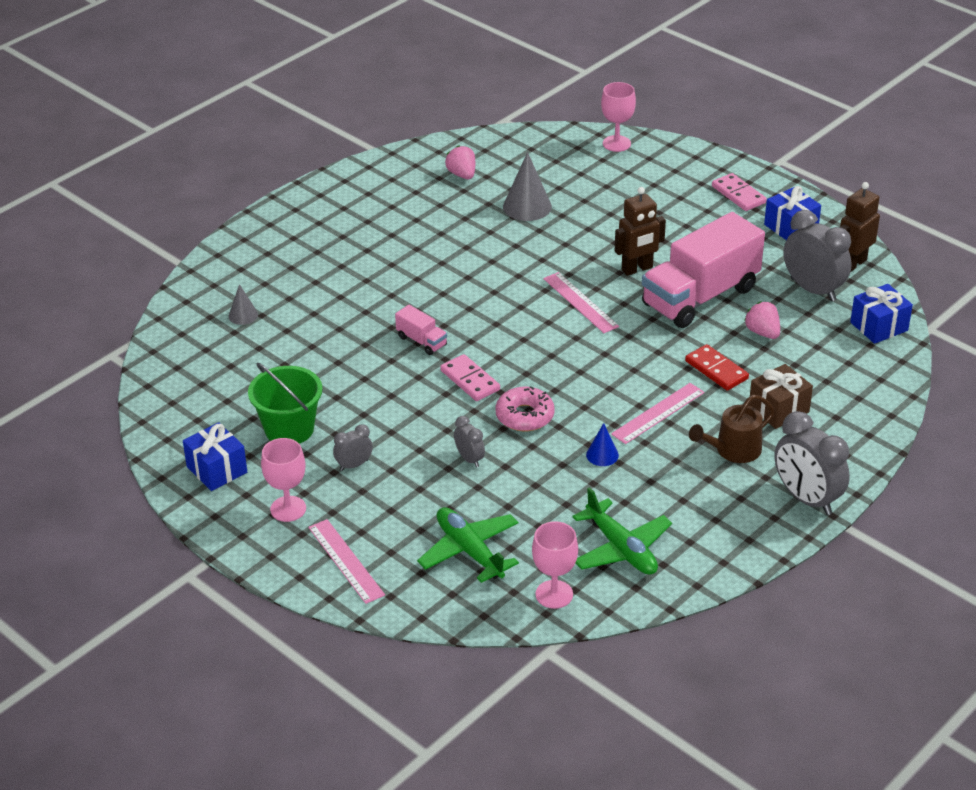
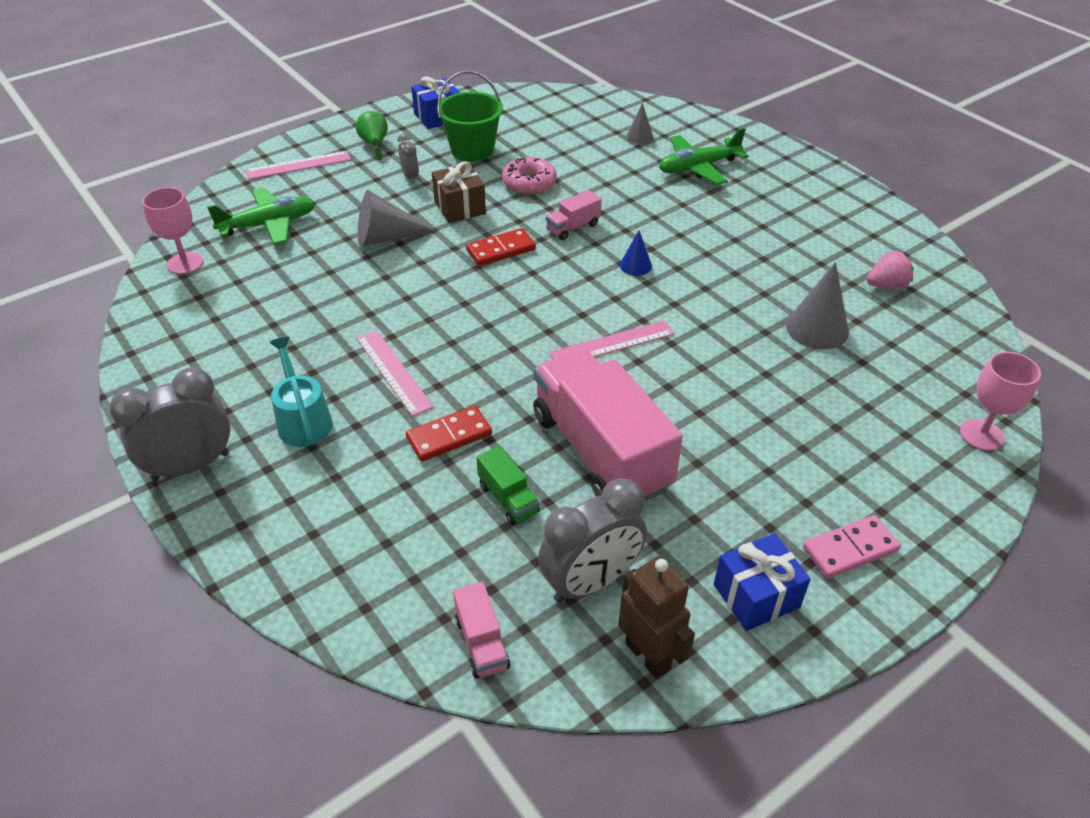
camera: 100 degrees right, 5 degrees up
(288, 509) = (374, 144): pink goblet -> green pear
(469, 459) = (386, 237): grey clock -> grey cone
(470, 380) = (501, 250): pink domino -> red domino
(524, 416) = (432, 277): pink donut -> pink donut (529, 183)
(602, 455) = (348, 320): blue cone -> blue cone (635, 265)
(621, 549) = (212, 311): green plane -> green plane (698, 167)
(637, 269) = (671, 403): brown robot -> none
(733, 450) = (303, 420): brown watering can -> turquoise watering can
(762, 332) = (508, 498): pink strawberry -> green truck
(778, 409) = (353, 478): brown gift -> brown gift (459, 207)
(879, 326) = (482, 643): blue gift -> pink truck

